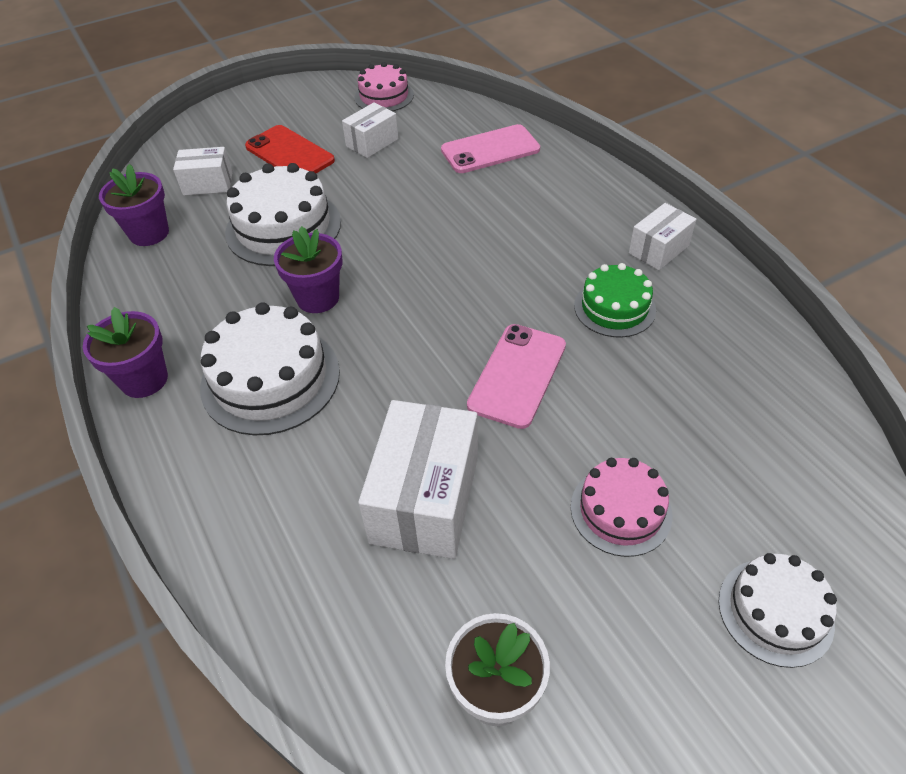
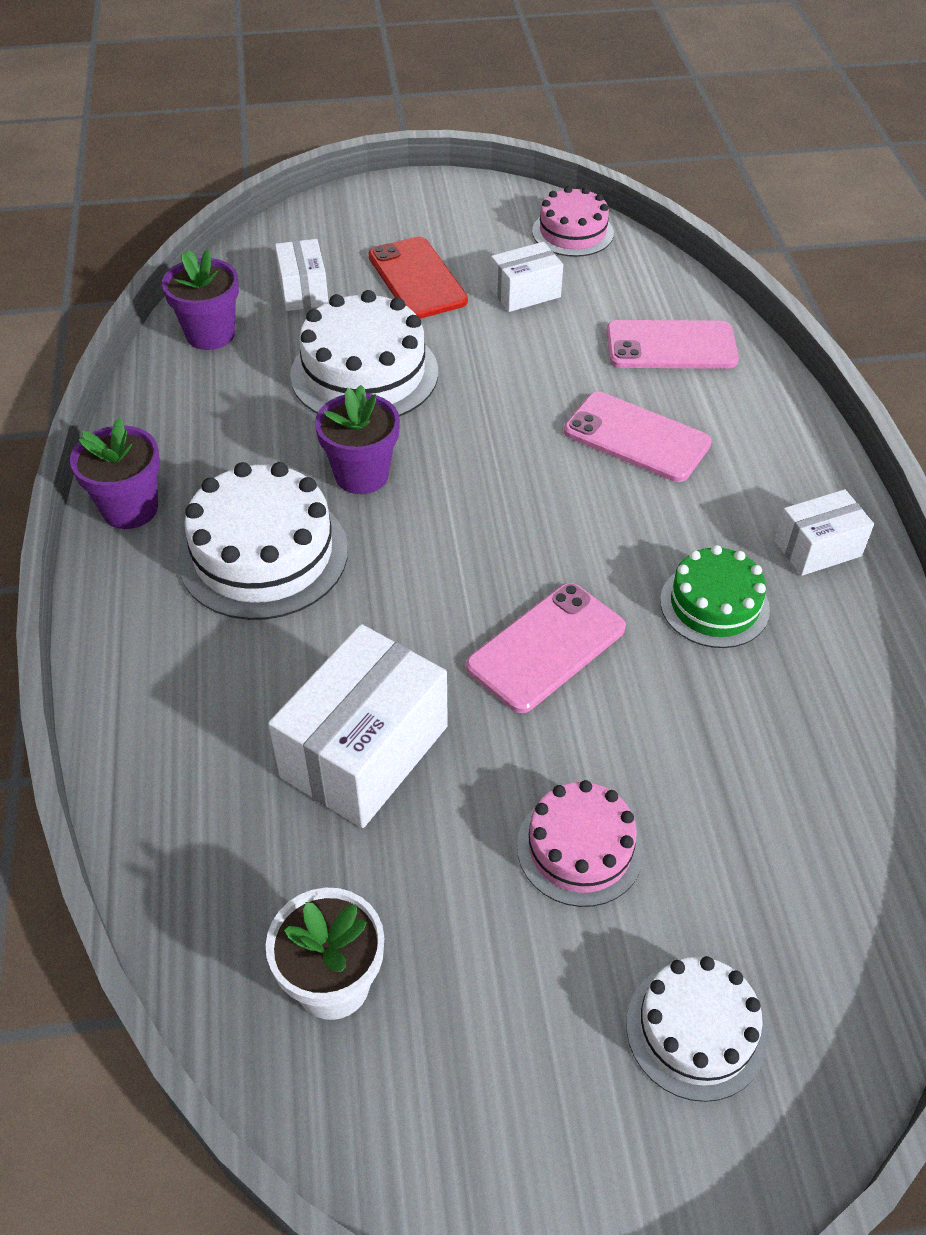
camera: 20 degrees right, 0 degrees up
(208, 184) = (303, 291): white box -> white box turned 60 degrees clockwise
(500, 214) = (636, 437): none -> pink phone

